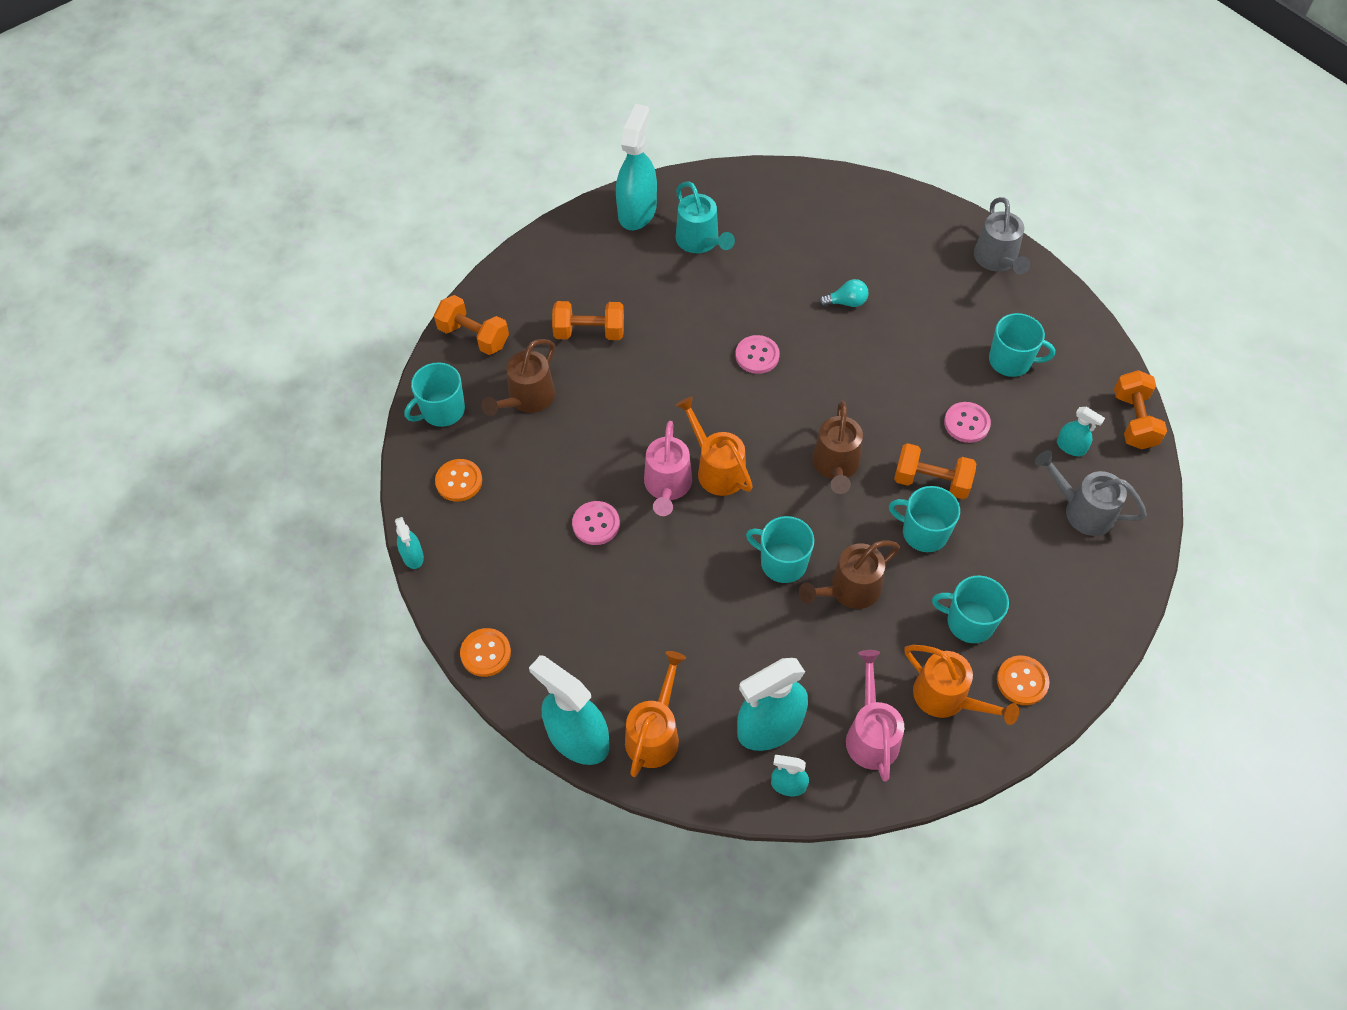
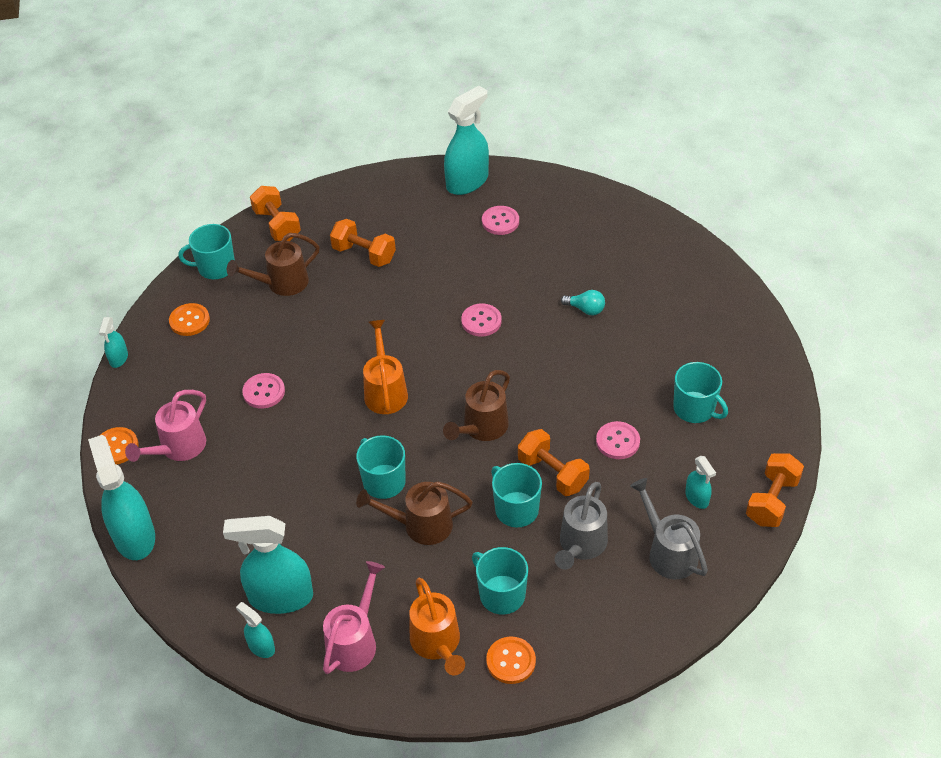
camera: 30 degrees right, 10 degrees down
(655, 732) = (192, 559): orange watering can -> none
(667, 487) = (337, 388): pink watering can -> pink watering can (178, 448)
(700, 242) = (500, 221): turquoise watering can -> pink button
(997, 261) = (743, 326): grey watering can -> grey watering can (580, 546)

